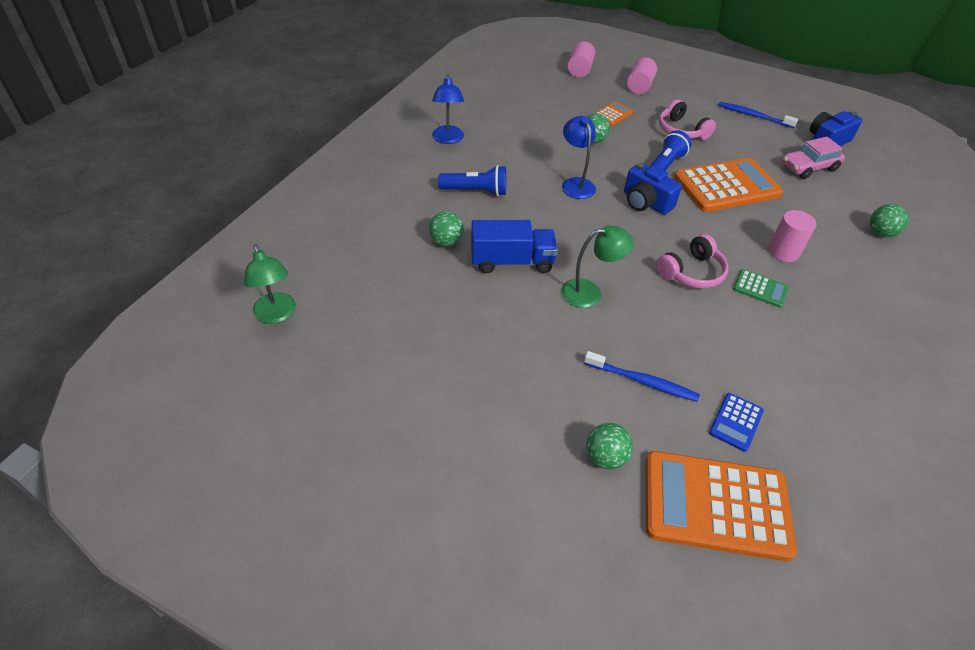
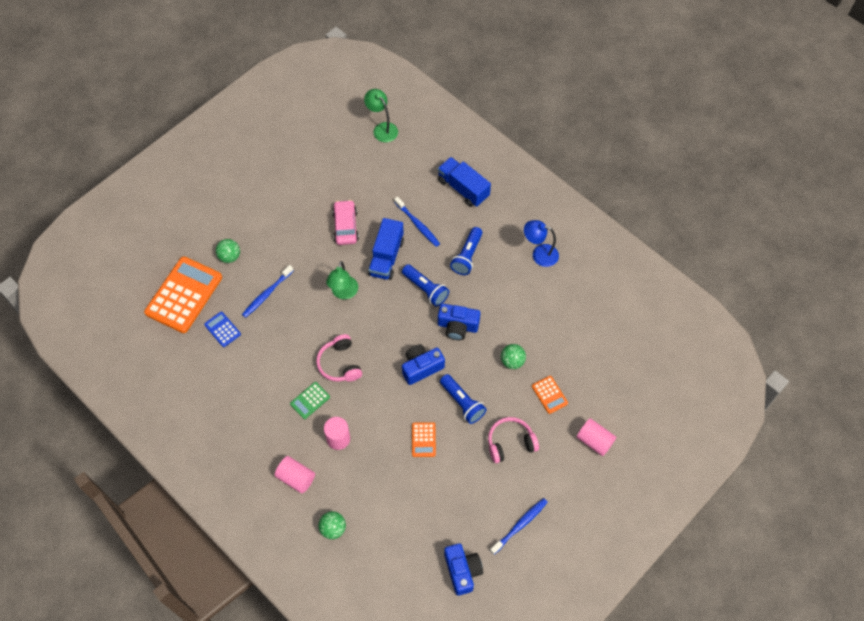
camera: 110 degrees right, 15 degrees up
(277, 315) = (382, 128): green lamp -> green lamp turned 60 degrees clockwise
(372, 210) = (463, 188): none -> blue truck
(446, 242) = (417, 224): green ball -> blue toothbrush
(541, 217) = (425, 289): none -> blue flashlight
(575, 184) = (457, 326): blue lamp -> blue camera
(579, 70) = (636, 397): pink cylinder -> pink cylinder (296, 478)
(727, 186) = (423, 440): orange calculator -> orange calculator, size x0.46
(809, 167) = (429, 526): pink car -> pink car (345, 226)

